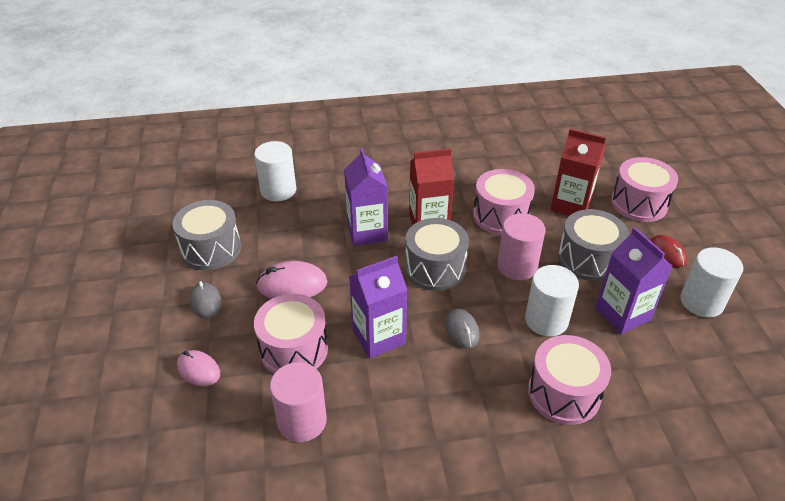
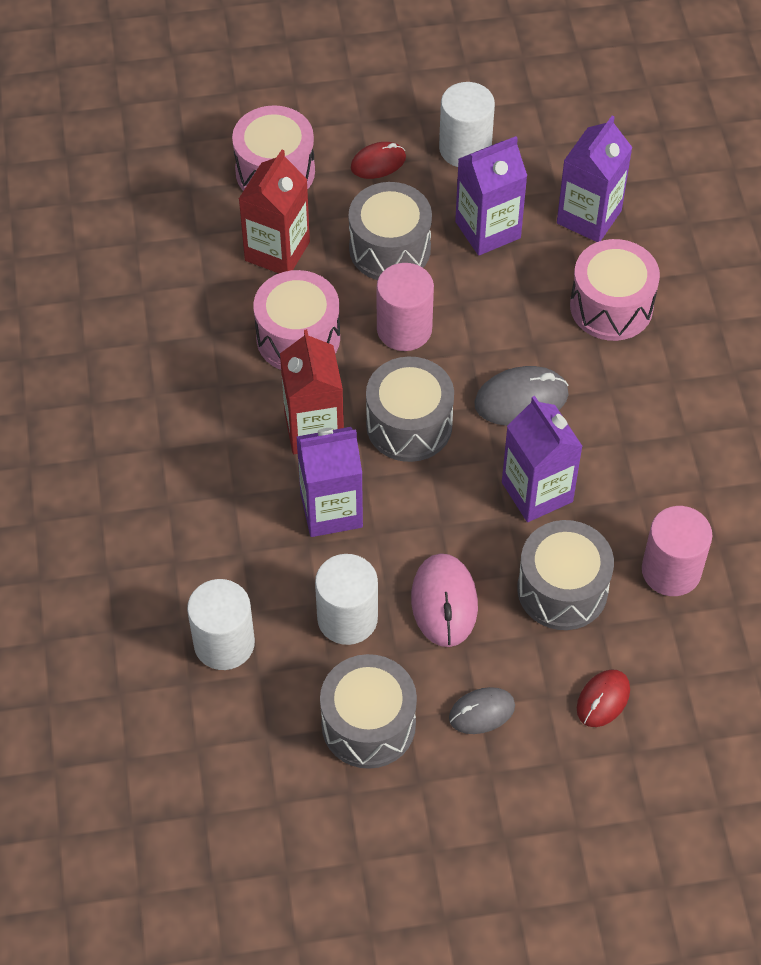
camera: 90 degrees left, 15 degrees up
(199, 370) = (603, 699): pink mouse -> red mouse
(294, 349) = (562, 589): pink drum -> grey drum
(462, 330) = (521, 399): grey mouse -> grey mouse, size x1.52
(546, 320) = (500, 309): white cylinder -> white cylinder (347, 618)
(658, 382) = (589, 217): none -> purple carton

